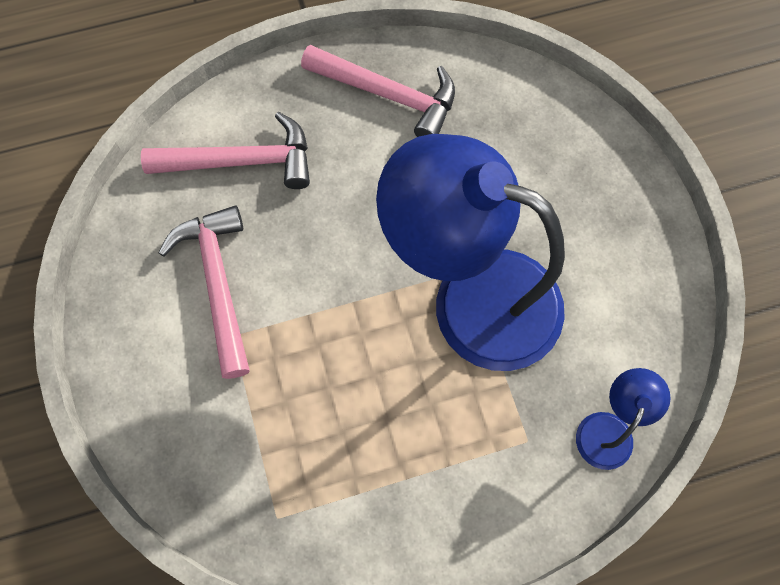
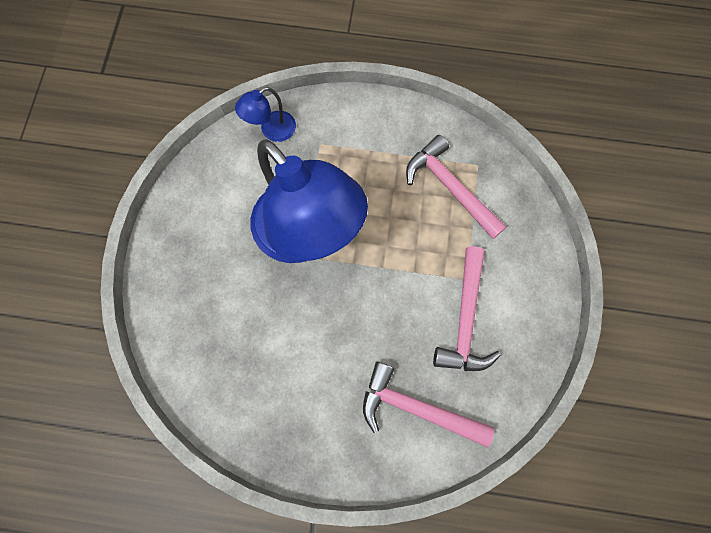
camera: 155 degrees left, 5 degrees up
(388, 95) = (284, 414): pink hammer -> pink hammer (450, 188)

